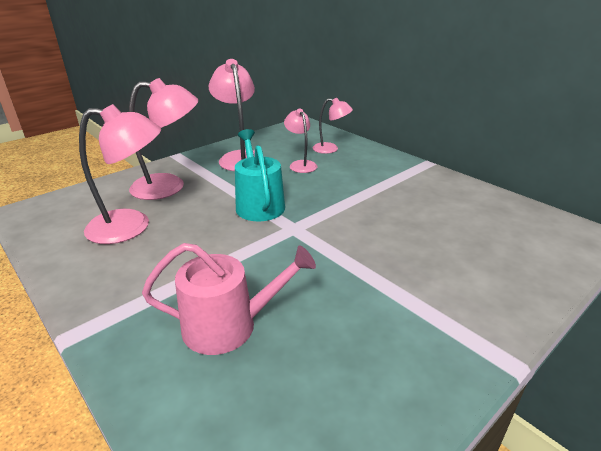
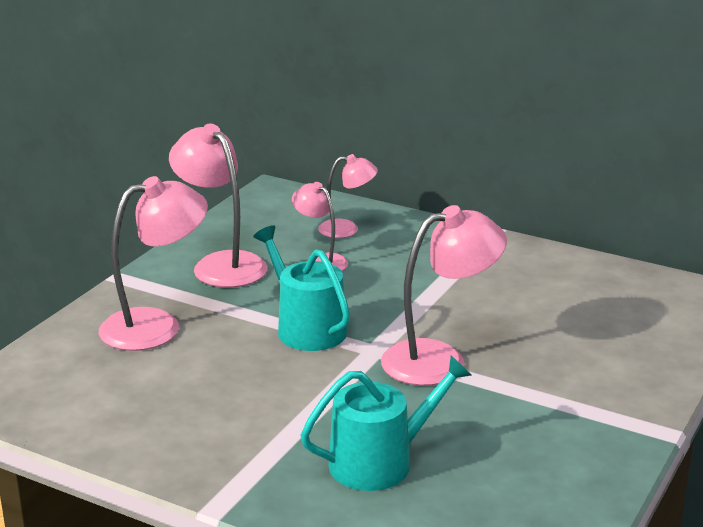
camera: 20 degrees left, 5 degrees down
(131, 226) = (160, 388): pink lamp -> pink lamp (439, 359)
(229, 325) = (380, 462): pink watering can -> turquoise watering can

